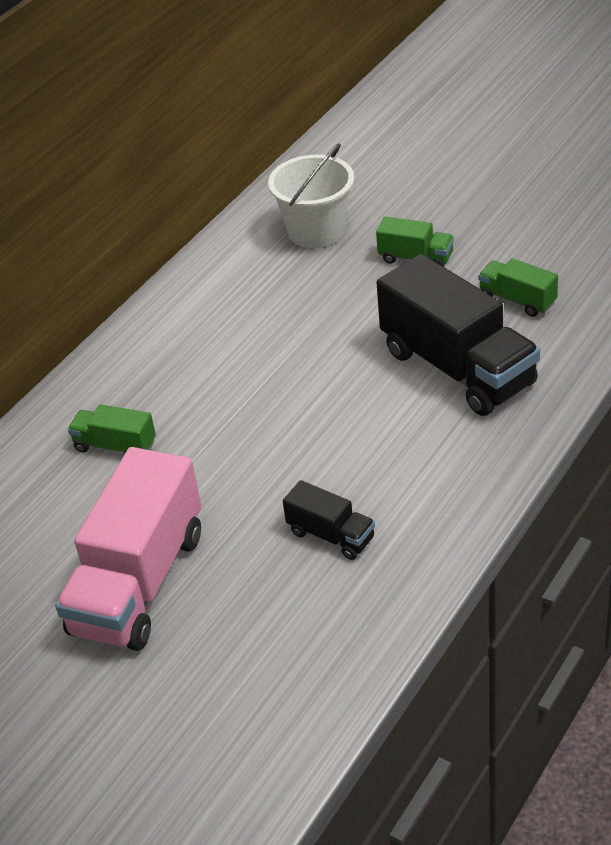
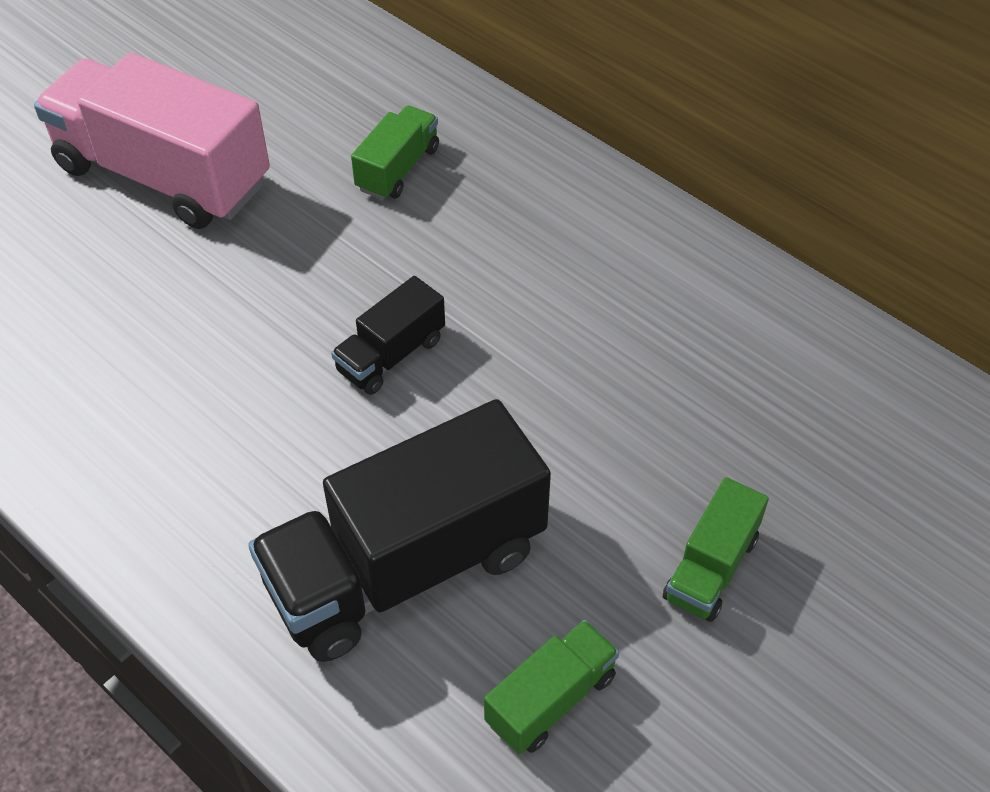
camera: 95 degrees right, 10 degrees up
(316, 231) = (821, 438): white bucket -> none
(331, 535) = (142, 356): black truck -> black truck (391, 355)

